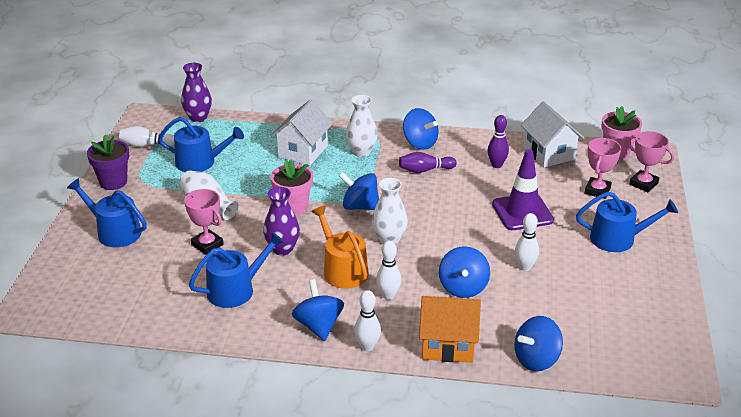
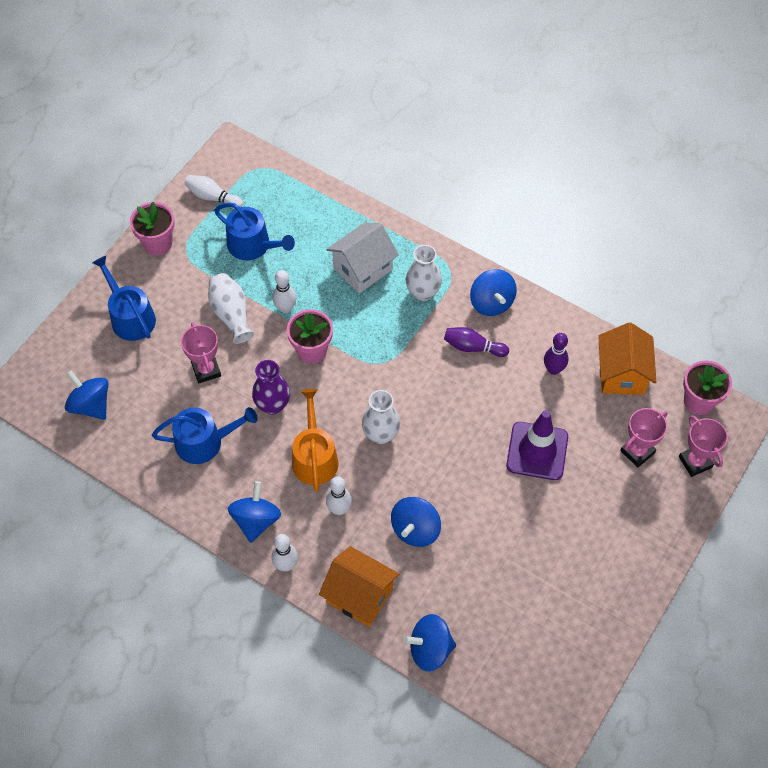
camera: 25 degrees right, 25 degrees up
(113, 182) = (158, 243): purple flower pot -> pink flower pot
(198, 118) = (282, 173): purple vase -> none
(360, 206) = (377, 375): blue spinning top -> blue spinning top (91, 405)
(525, 267) = (492, 528): white bowling pin -> white bowling pin (285, 308)
(549, 153) = (622, 374): white house -> orange house
(618, 239) = (612, 530): blue watering can -> none

